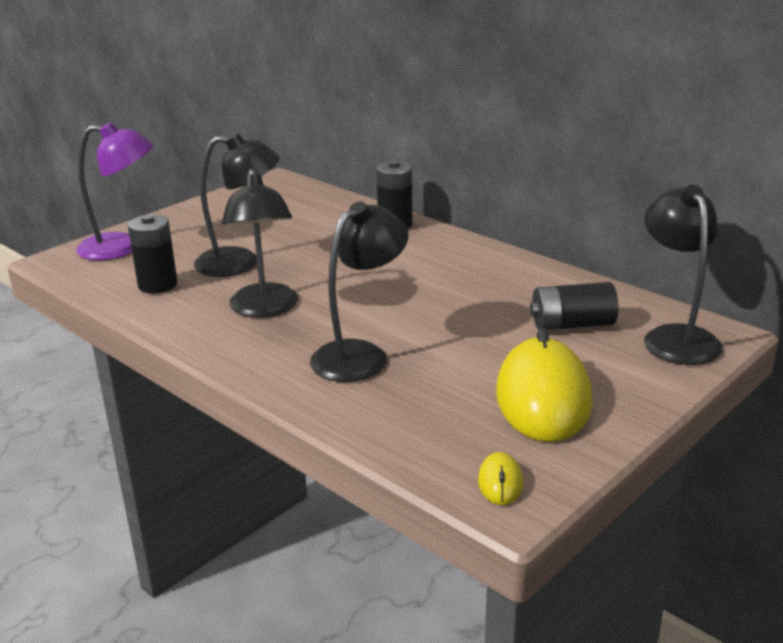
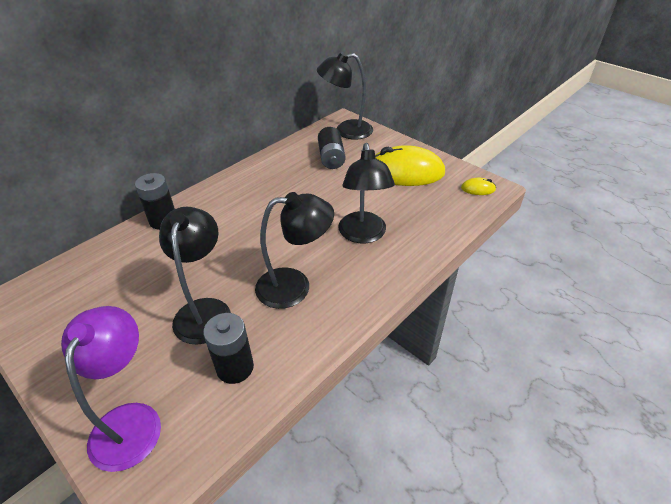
camera: 90 degrees left, 15 degrees up
(360, 354) = (363, 235): black lamp -> black lamp turned 135 degrees counterclockwise

